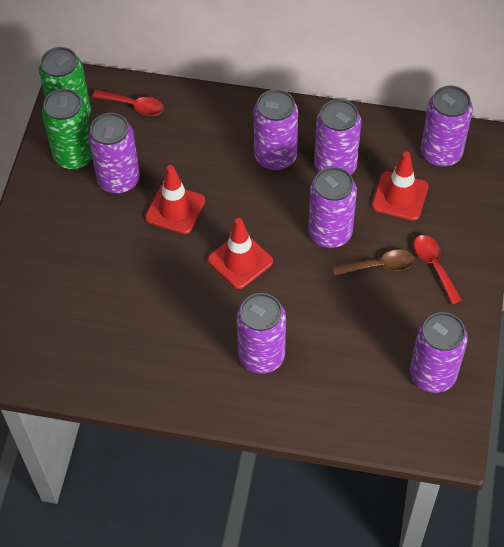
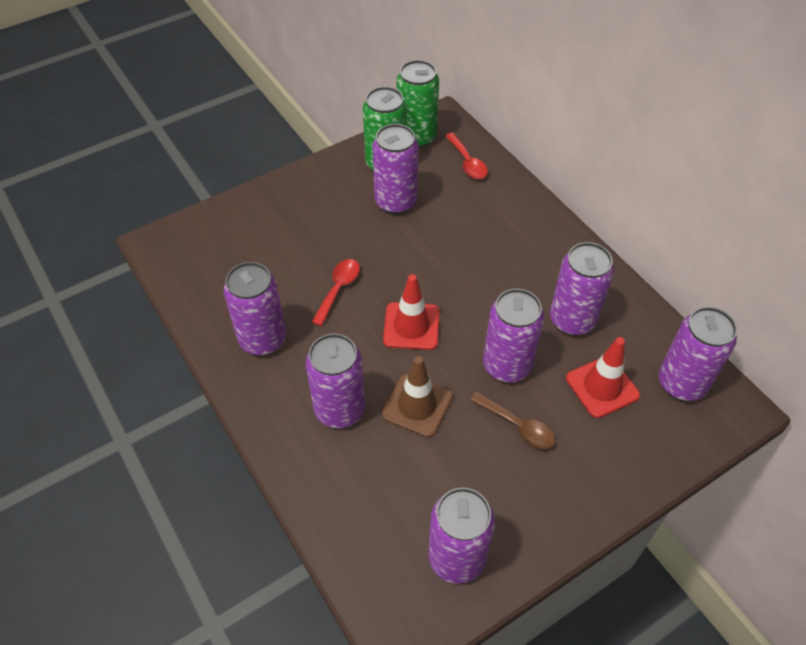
camera: 45 degrees right, 5 degrees down
(175, 209) = (410, 251): red traffic cone -> none
(275, 157) = (531, 275): purple can -> purple can (263, 339)
(306, 308) = (417, 405): none -> brown traffic cone
(434, 266) = (566, 469): red spoon -> red spoon (338, 289)

